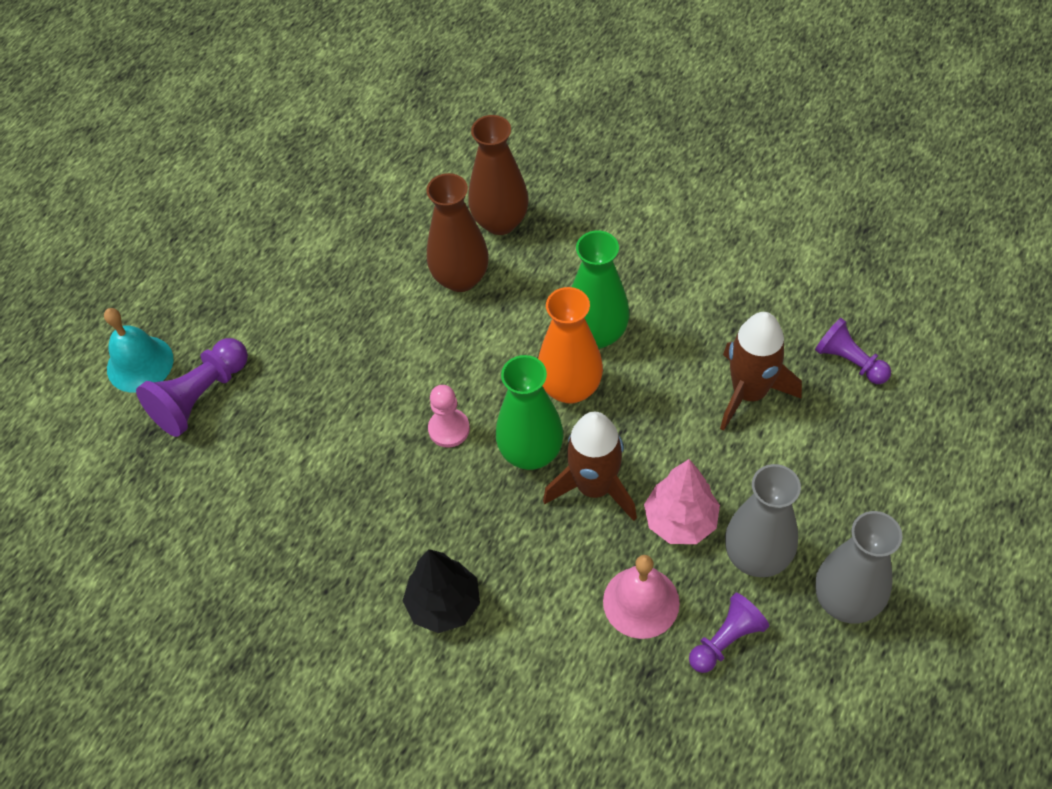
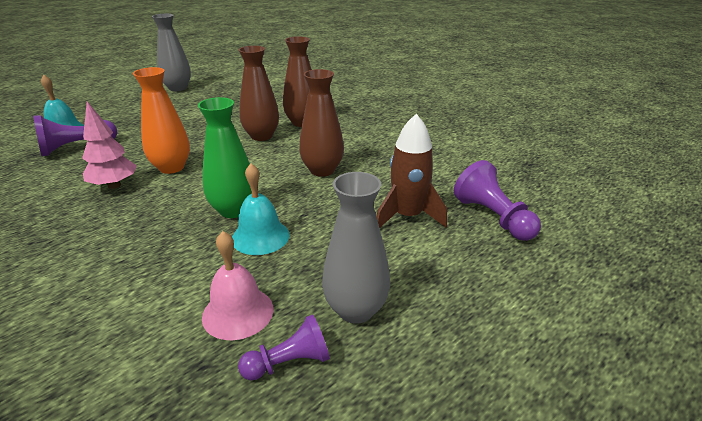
camera: 15 degrees right, 25 degrees down
(444, 605) = (94, 271): black tree -> none
(449, 429) = (193, 188): pink pawn -> none
(570, 388) = (286, 188): orange vase -> orange vase (171, 167)
(594, 487) = (260, 236): brown rocket -> turquoise bell
(597, 334) = (322, 170): green vase -> brown vase
(680, 521) = (308, 271): pink tree -> pink tree (114, 185)
(845, 601) = (420, 366): grey vase -> grey vase (178, 88)
(849, 361) = (493, 217): purple pawn -> purple pawn, size x1.52

